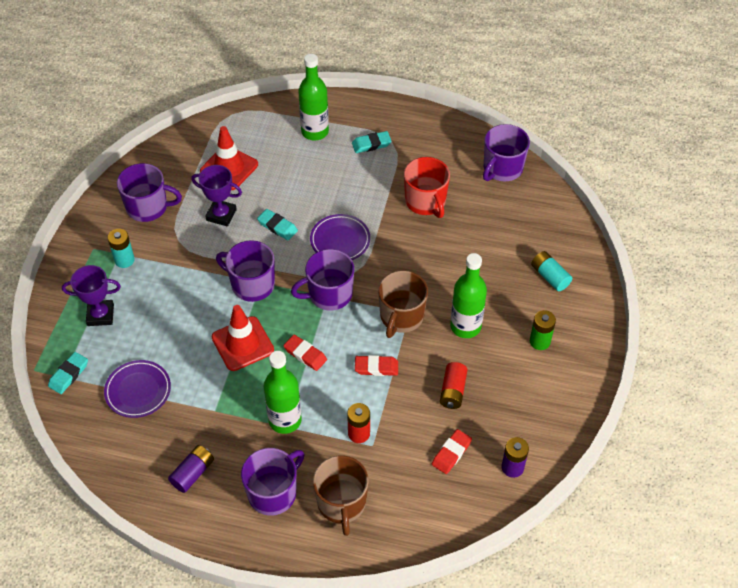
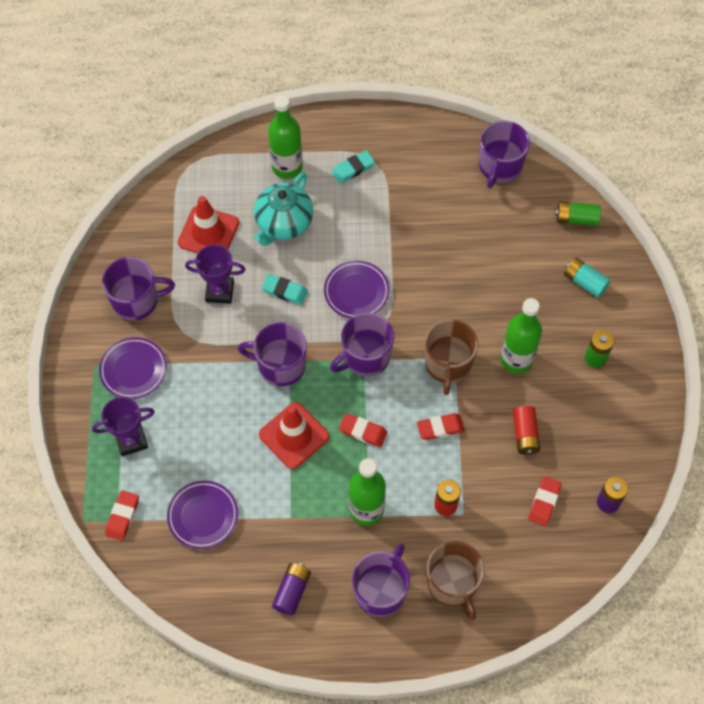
camera: 15 degrees left, 10 degrees up
(68, 374) = (122, 516): turquoise eraser -> red eraser
(124, 260) = (133, 370): turquoise battery -> purple plate
(296, 174) = (283, 223): none -> turquoise teapot
(425, 202) = (432, 225): red mug -> none
(558, 223) = (576, 218): none -> green battery

